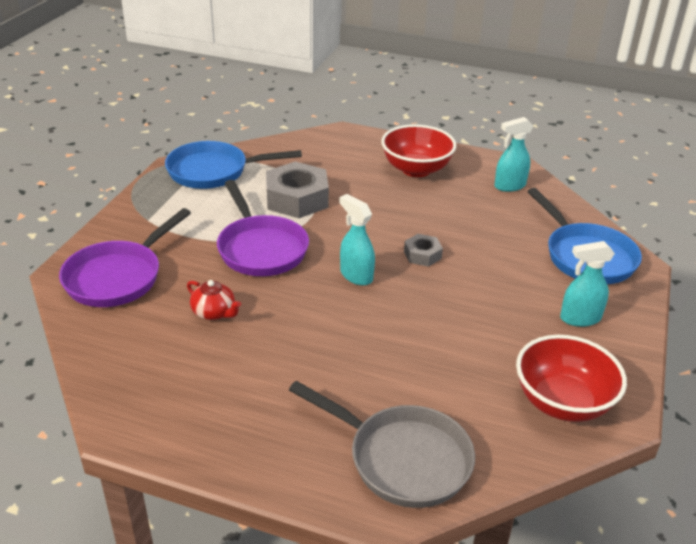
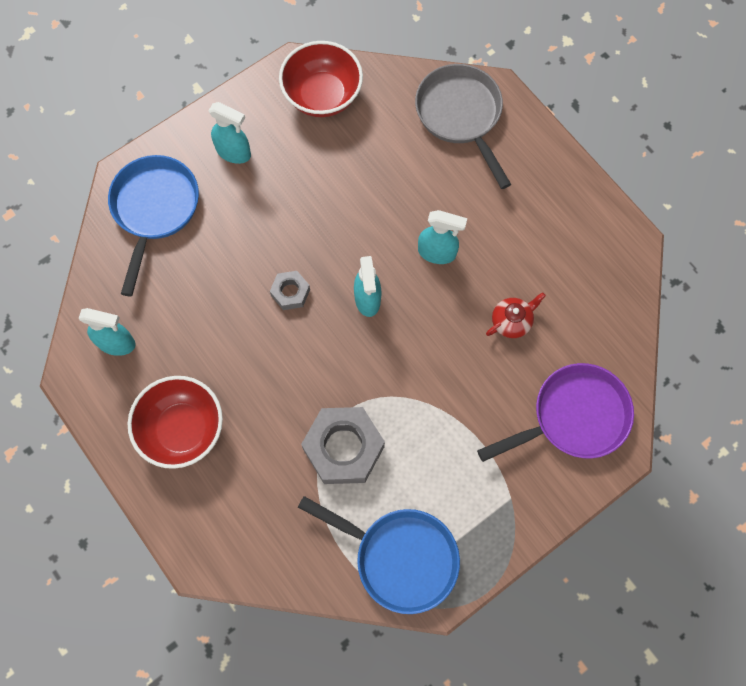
camera: 145 degrees left, 35 degrees up
(214, 312) = (512, 321): red teapot -> red teapot turned 75 degrees clockwise
(261, 249) = (427, 385): purple pan -> none
(323, 329) = (437, 253): none -> turquoise spray bottle

